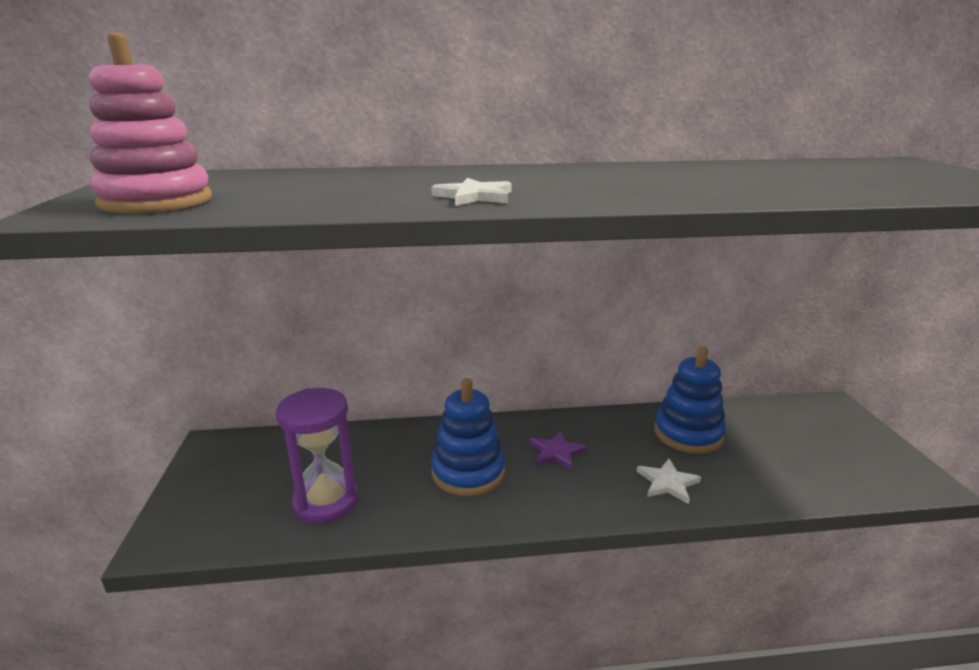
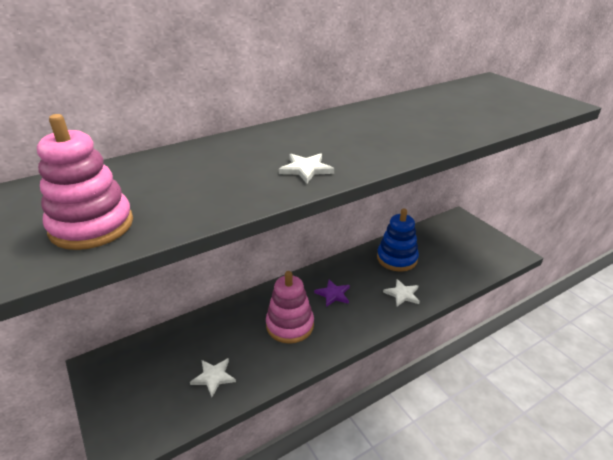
camera: 25 degrees left, 10 degrees up
(326, 501) = (213, 377): purple hourglass -> white star
(468, 472) = (290, 325): blue stacking toy -> pink stacking toy

